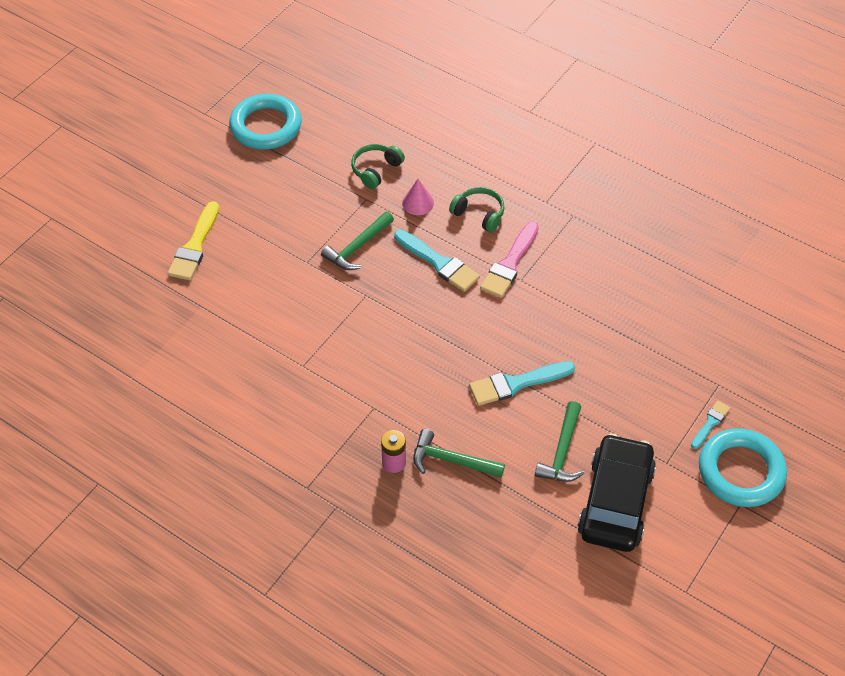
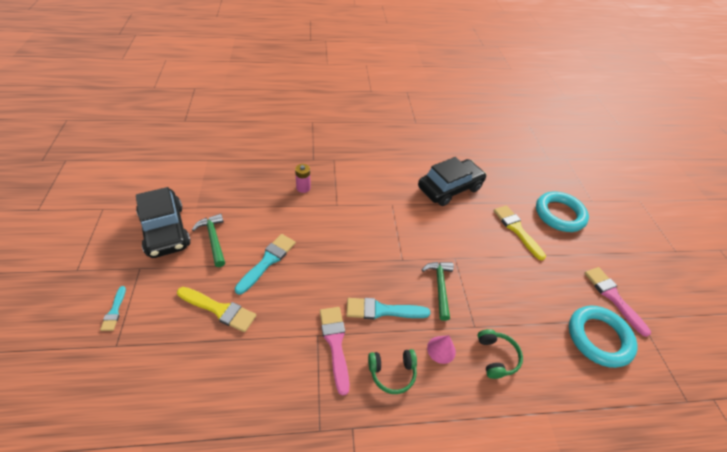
camera: 135 degrees right, 5 degrees down
(200, 138) = (613, 297): none -> pink brush
(201, 341) = (449, 188): none -> black car
(451, 460) = (274, 203): green hammer -> none
(601, 360) = (219, 309): none -> yellow brush
(740, 471) = (80, 290): turquoise ring -> turquoise ring (559, 214)

